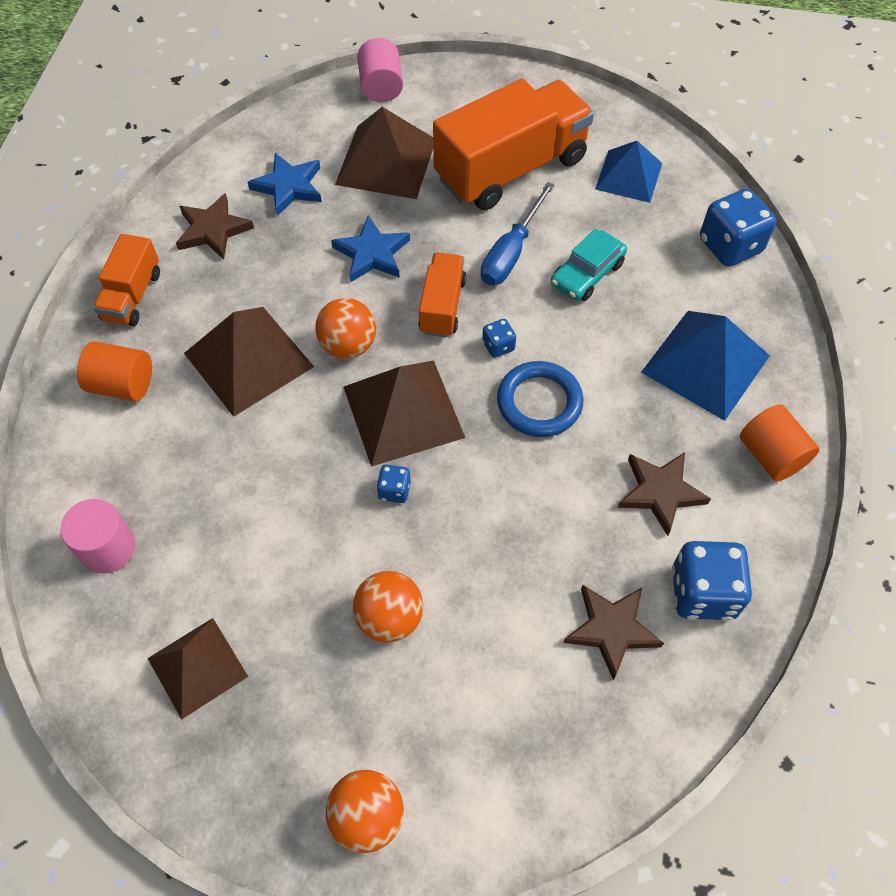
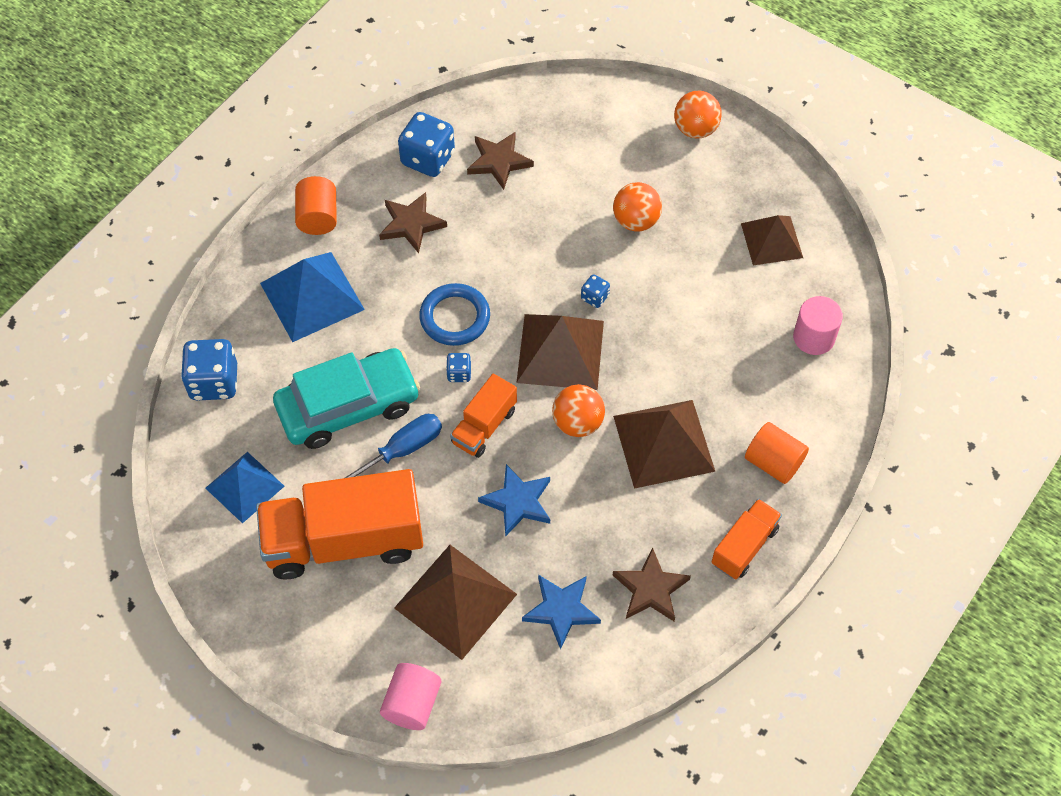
camera: 155 degrees left, 0 degrees up
(587, 273) = (348, 406): turquoise car -> turquoise car, size x1.78

